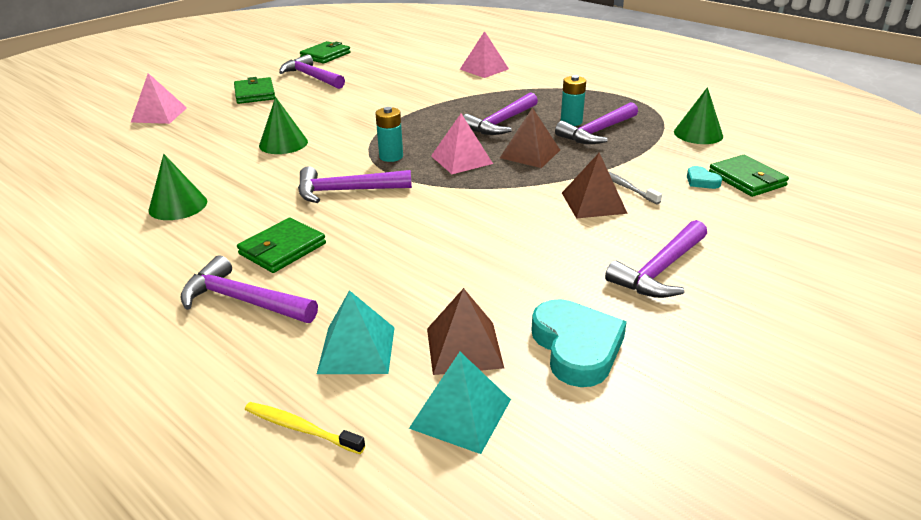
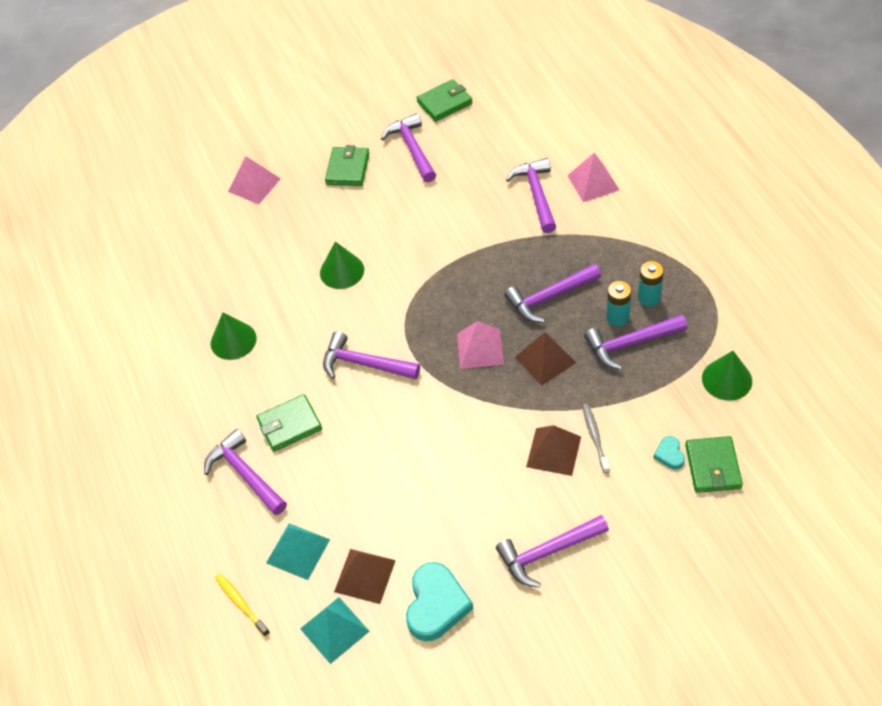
camera: 30 degrees right, 20 degrees up
(391, 156) = (423, 323): turquoise battery -> turquoise battery (649, 298)
(442, 80) = (536, 195): none -> purple hammer

